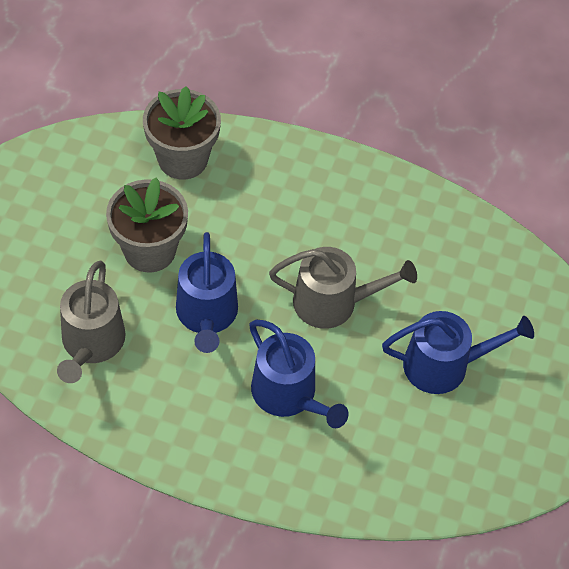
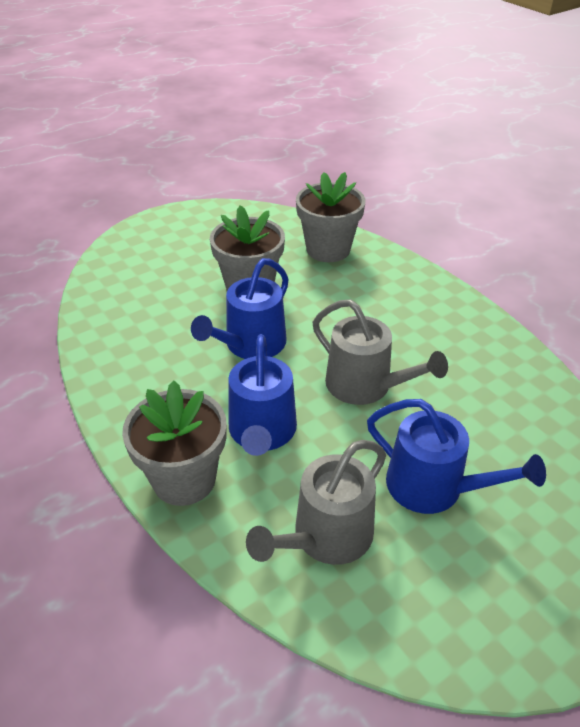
camera: 40 degrees right, 15 degrees down
(91, 343) = (148, 322): grey watering can -> grey watering can (326, 537)
(265, 471) = (184, 479): none -> grey flower pot

